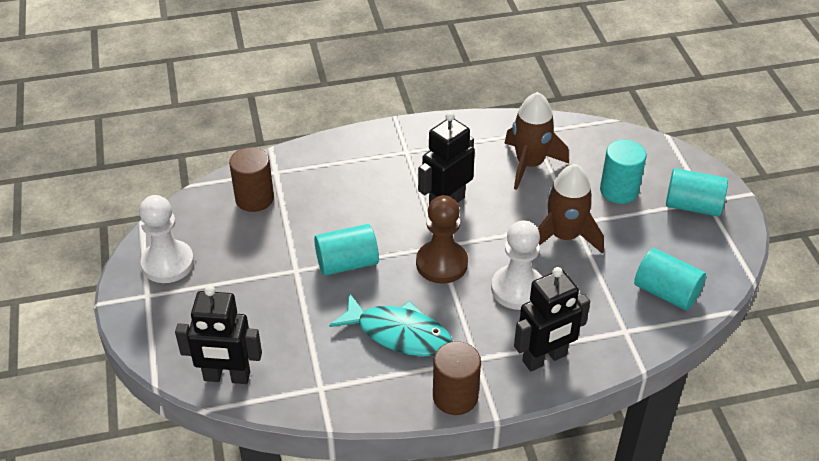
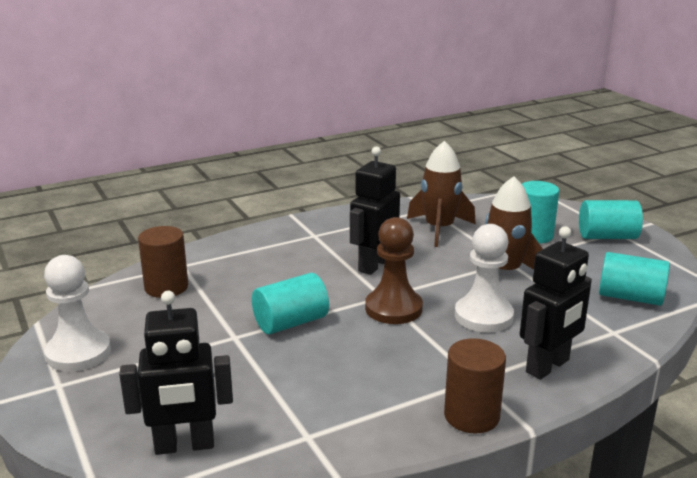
camera: 15 degrees left, 20 degrees down
(399, 333) = (377, 371): turquoise fish -> none

